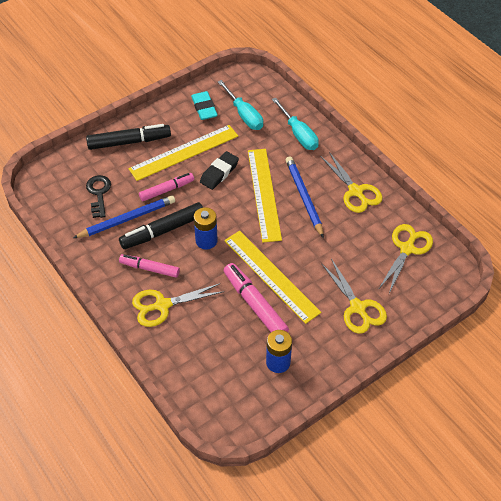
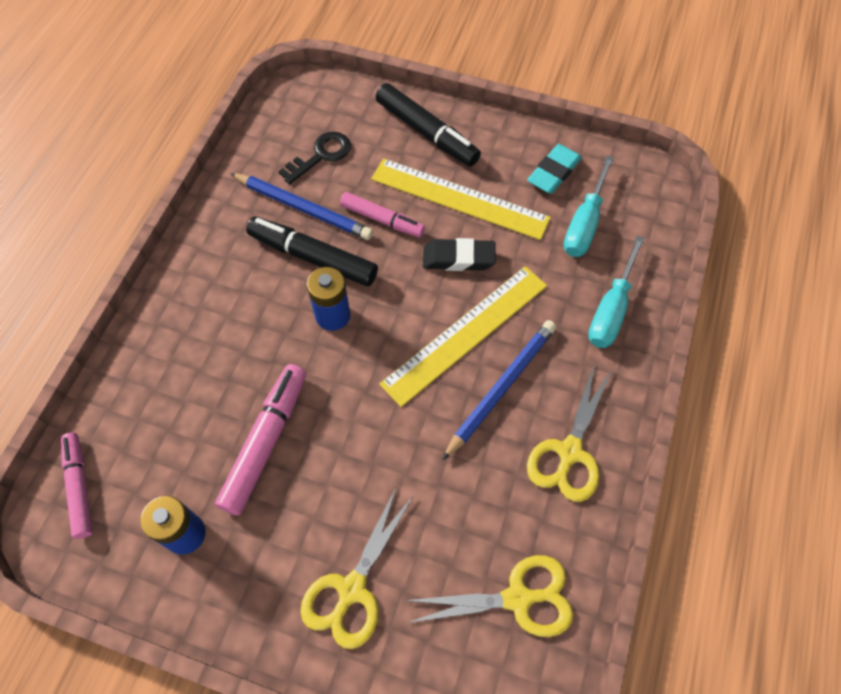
camera: 55 degrees right, 10 degrees up
(149, 268) = (243, 281): pink marker -> pink marker (80, 487)
(162, 305) = (195, 332): yellow scissors -> none
(271, 275) = (330, 432): yellow ruler -> none

